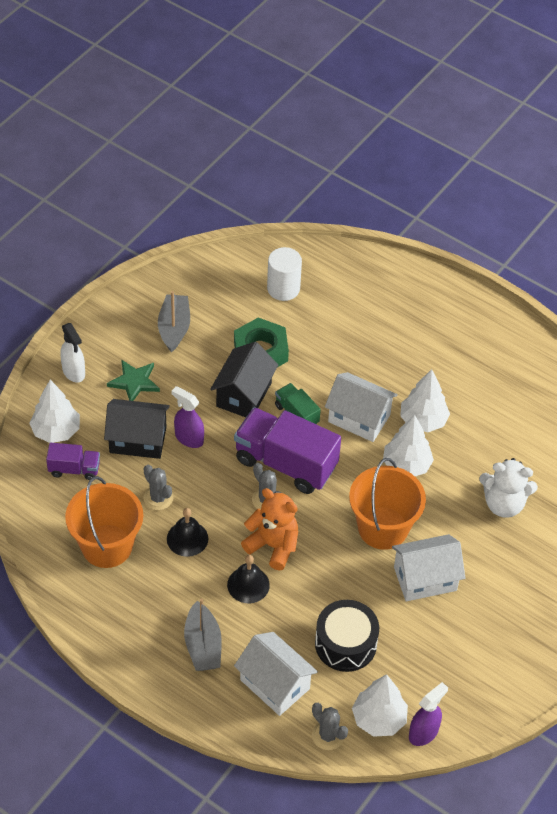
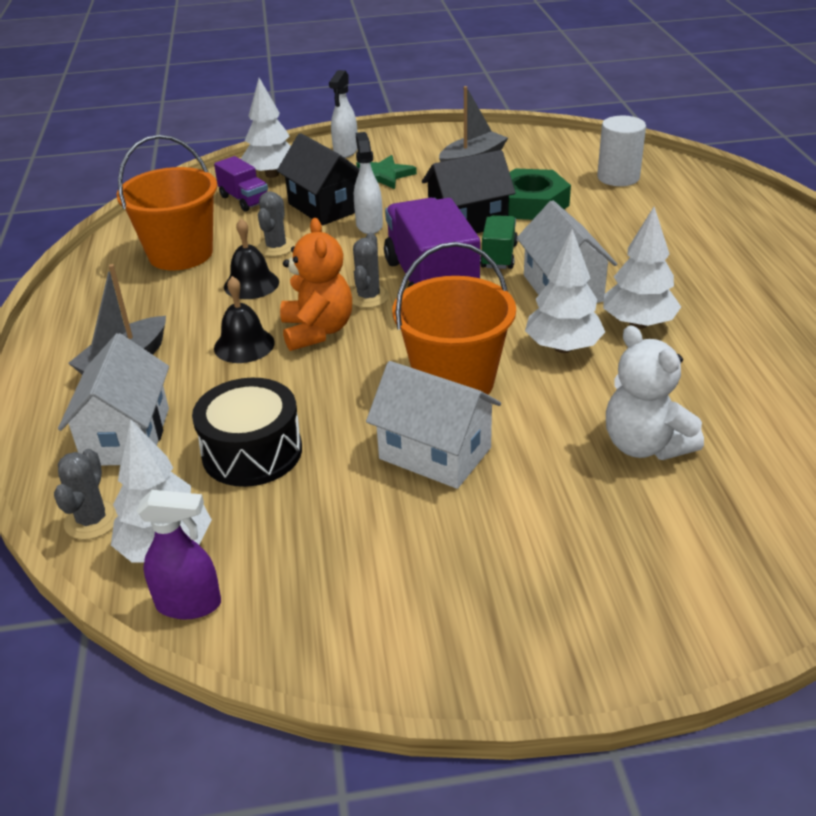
camera: 50 degrees right, 15 degrees down
(189, 438) = (369, 225): purple spray bottle -> white spray bottle

